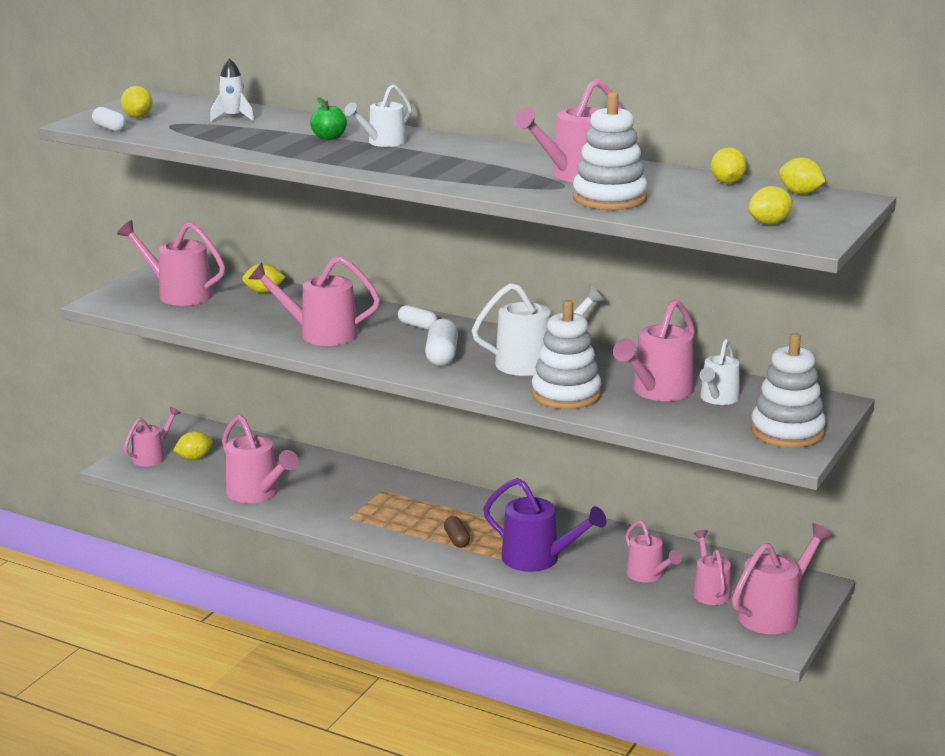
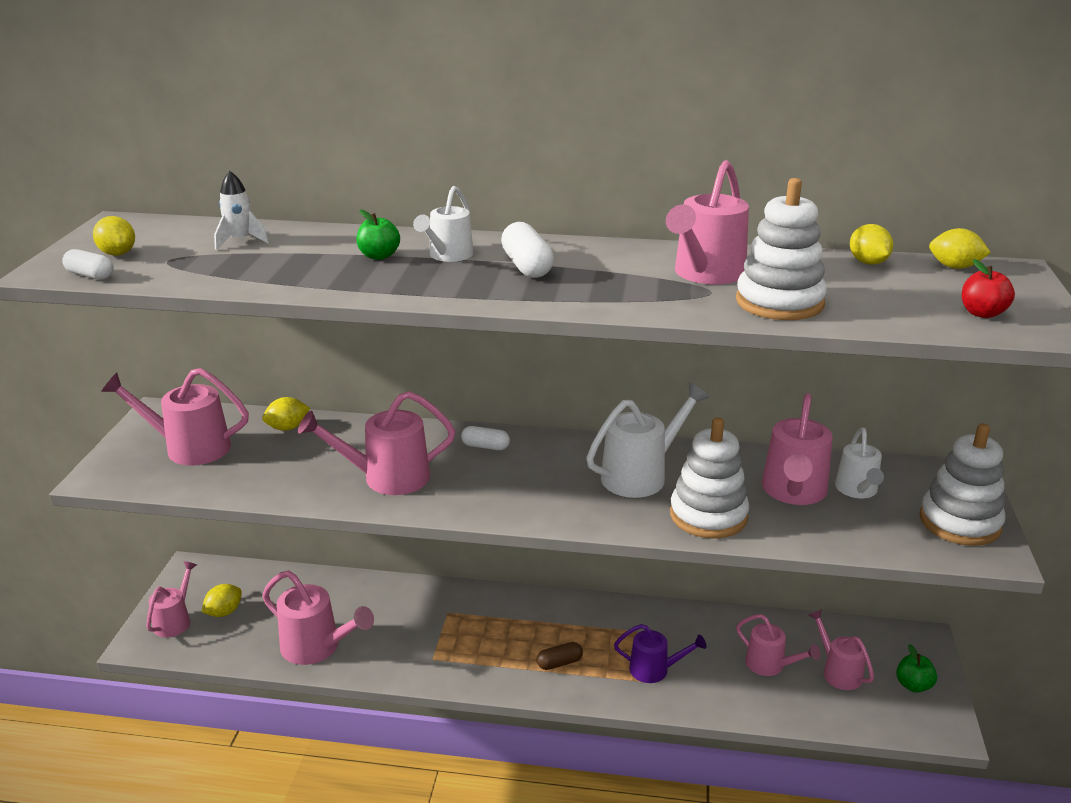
camera: 20 degrees left, 5 degrees up
(441, 356) = (539, 484): white capsule -> white capsule (527, 266)
(456, 539) = (559, 663): brown capsule -> brown capsule turned 75 degrees counterclockwise
(539, 559) = (655, 670): purple watering can -> purple watering can, size x0.64
(769, 223) = (982, 313): yellow lemon -> red apple
(774, 613) = (913, 685): pink watering can -> green apple

